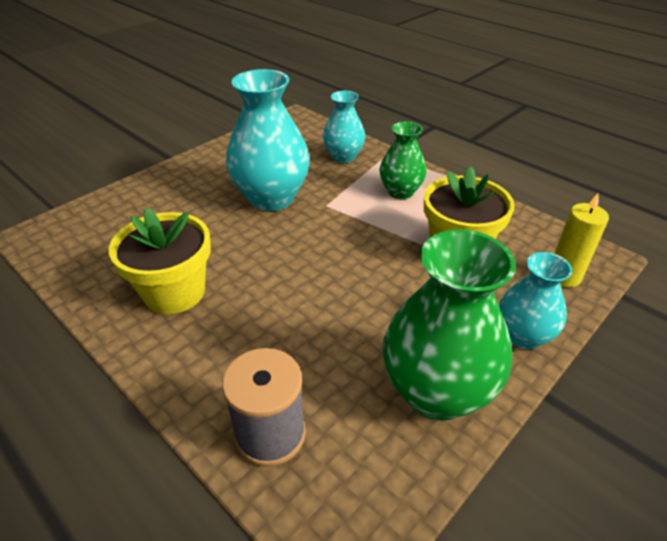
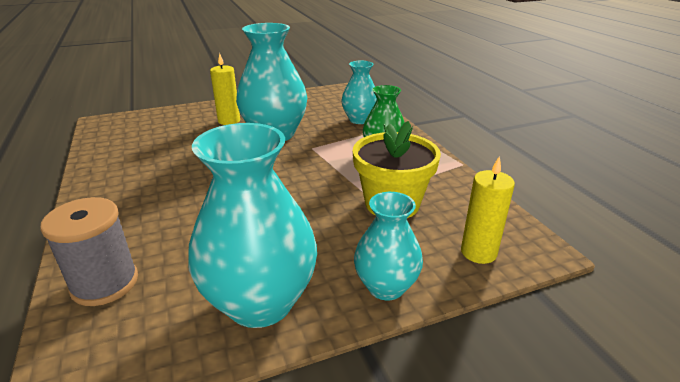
camera: 25 degrees right, 10 degrees down
(174, 292) = (145, 174): yellow flower pot -> none
(201, 193) = (229, 121): none -> yellow candle
(436, 392) = (260, 302): green vase -> turquoise vase

